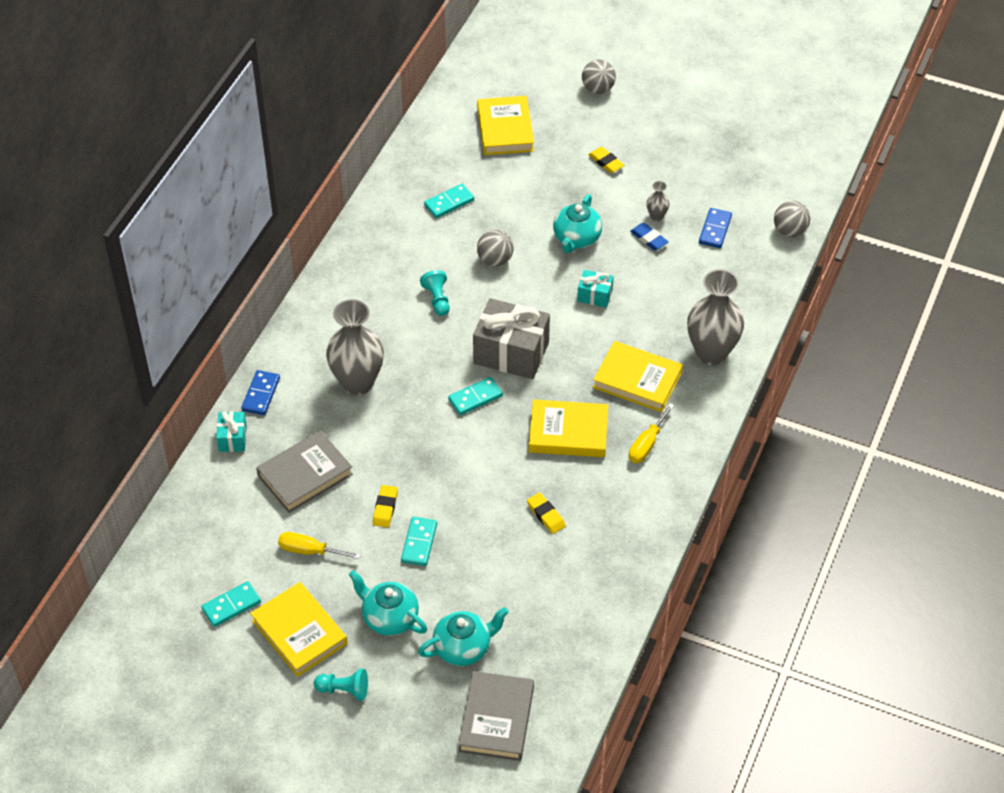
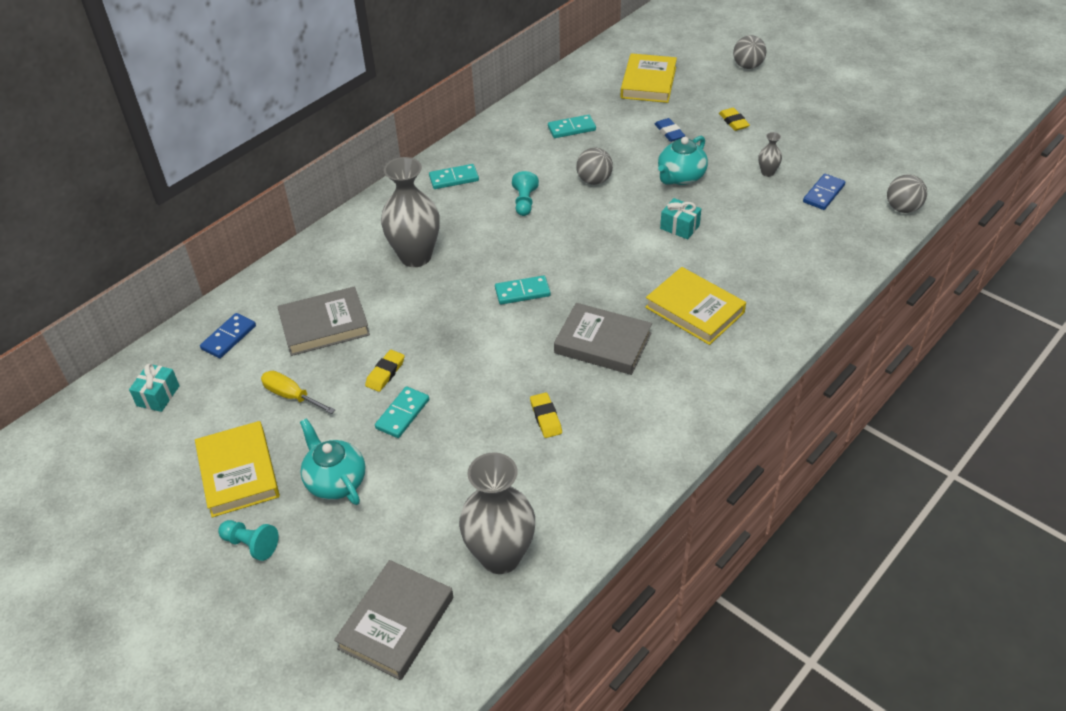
camera: 20 degrees right, 5 degrees down
(231, 606) = (188, 430): turquoise domino -> turquoise domino (454, 179)
(232, 438) = (275, 279): turquoise gift -> turquoise gift (158, 396)
(261, 394) = (322, 248): blue domino -> blue domino (228, 337)
(463, 648) = (397, 533): turquoise teapot -> none
(511, 353) = (575, 260): grey gift -> none
(568, 432) = (603, 343): yellow book -> grey book
(647, 444) = (681, 372): yellow screwdriver -> none
(649, 239) = (753, 189): blue eraser -> blue eraser (669, 132)
(711, 353) = (783, 300): grey vase -> grey vase (500, 556)

